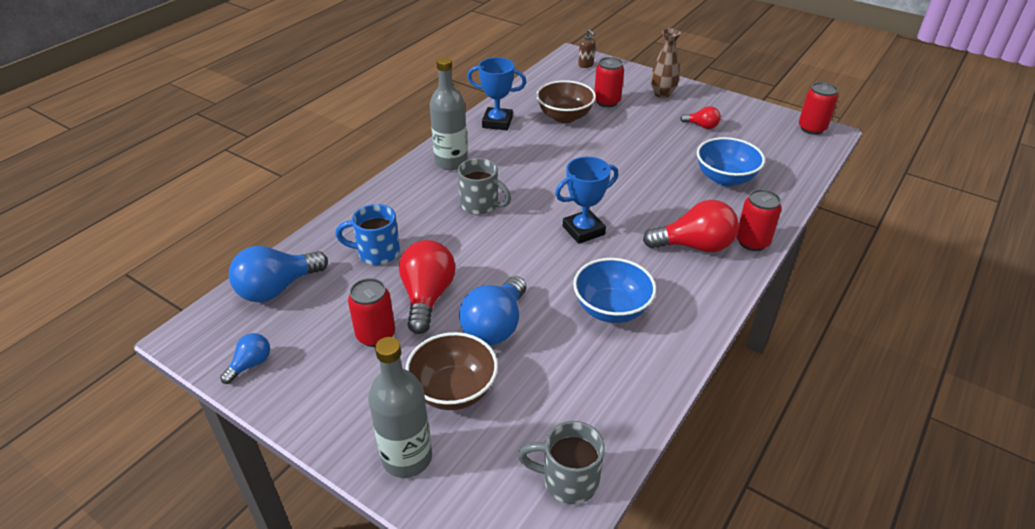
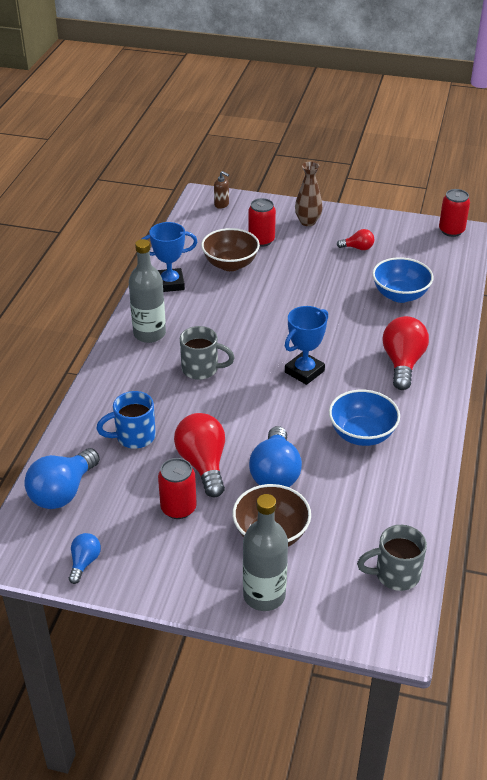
camera: 20 degrees left, 0 degrees up
(695, 246) = (402, 363): red light bulb -> red light bulb turned 60 degrees counterclockwise
(752, 242) = (446, 348): red can -> none

